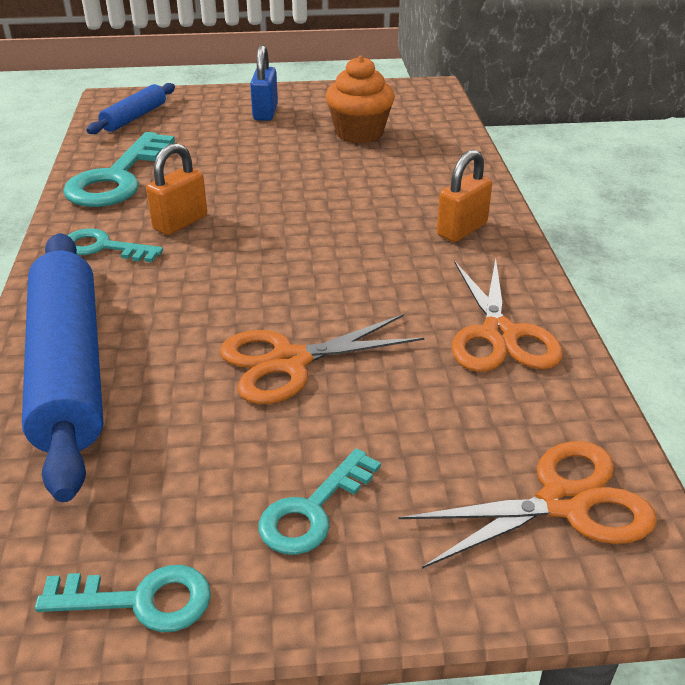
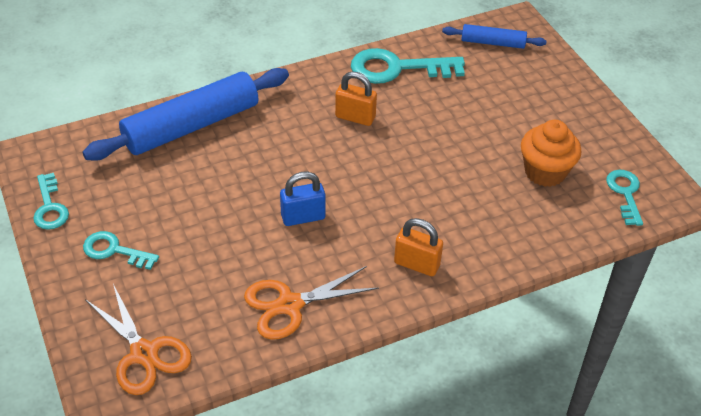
camera: 70 degrees right, 10 degrees up
(104, 247) = (310, 94): turquoise key -> turquoise key (625, 193)
(265, 112) = (547, 108): blue padlock -> blue padlock (303, 217)
(289, 362) = (227, 210): orange scissors -> none

